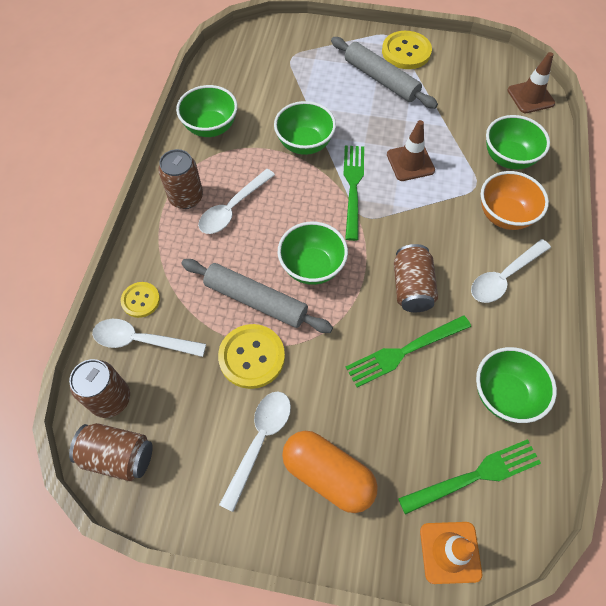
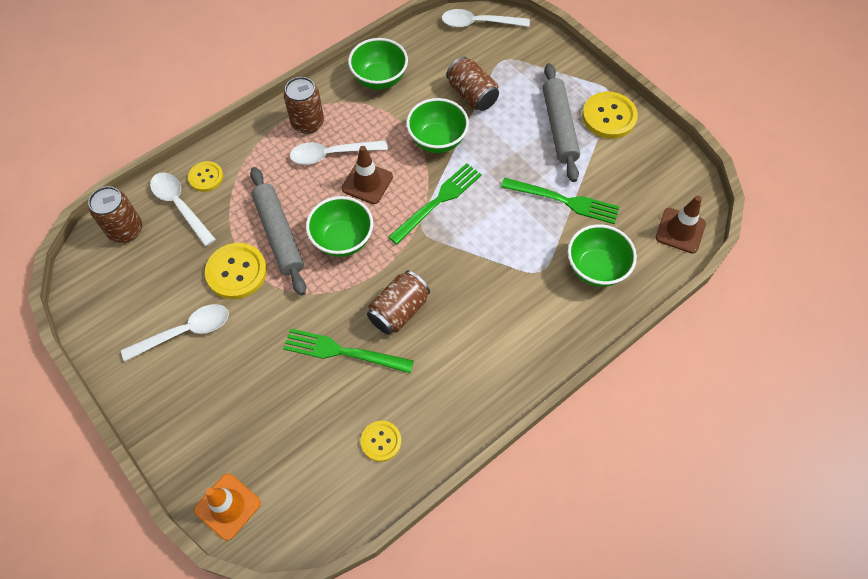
camera: 40 degrees right, 0 degrees up
(118, 456) = (96, 270): brown can -> brown can (472, 95)
(328, 475) = (204, 390): orange capsule -> none
(410, 162) = (506, 213): brown traffic cone -> brown traffic cone (367, 183)
(475, 475) = (298, 475): green fork -> green fork (564, 201)
(504, 215) = (537, 312): orange bowl -> none
(504, 277) = (480, 358): white spoon -> white spoon (478, 23)
(504, 395) = (381, 441): green bowl -> yellow button

